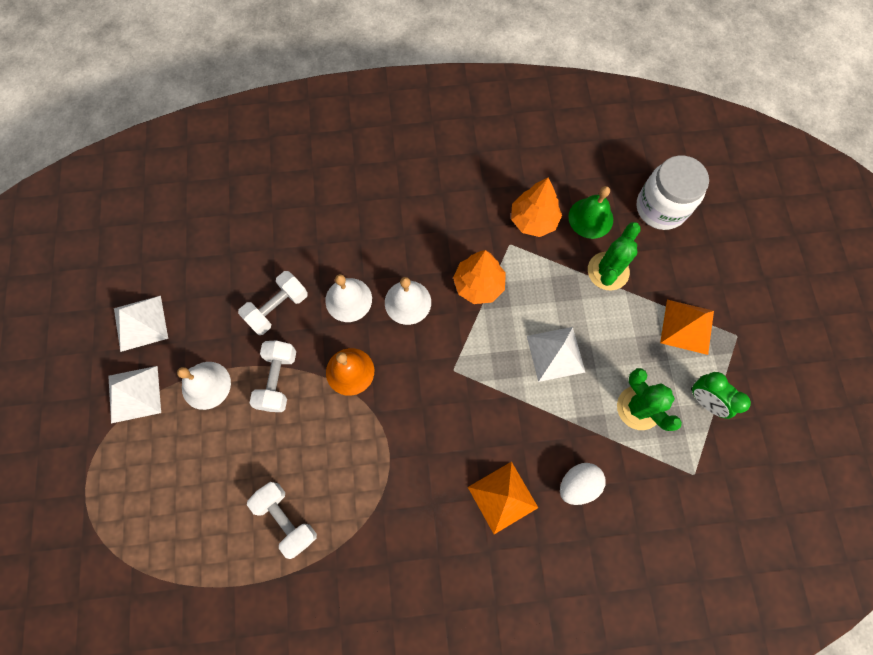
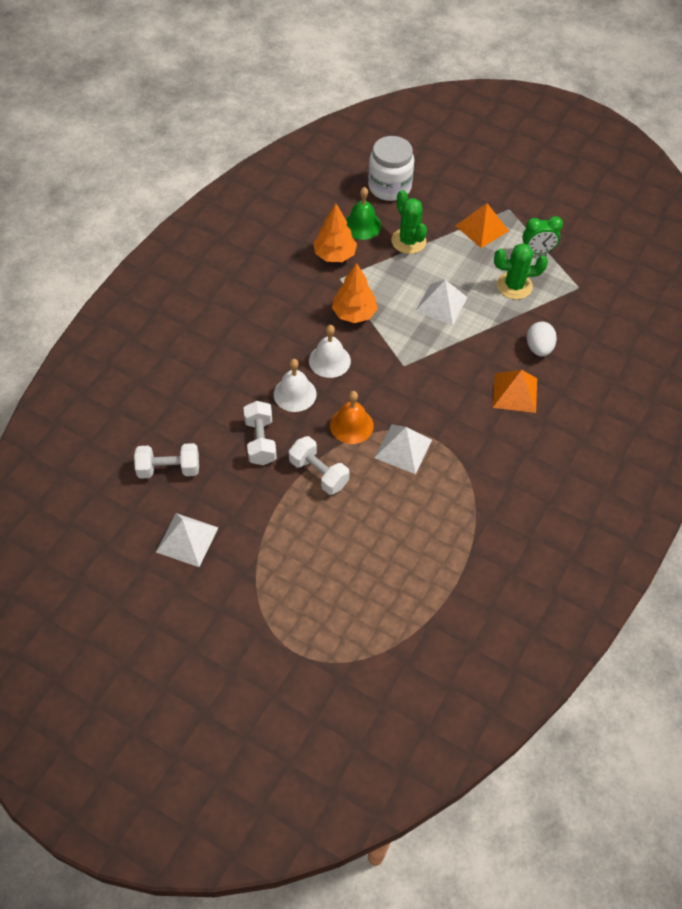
camera: 55 degrees left, 15 degrees down
(134, 394) = (245, 576): white pyramid -> white pyramid (403, 449)
(206, 385) = (281, 522): white bell -> none
(286, 519) = (430, 527): white dumbbell -> white dumbbell (169, 469)

